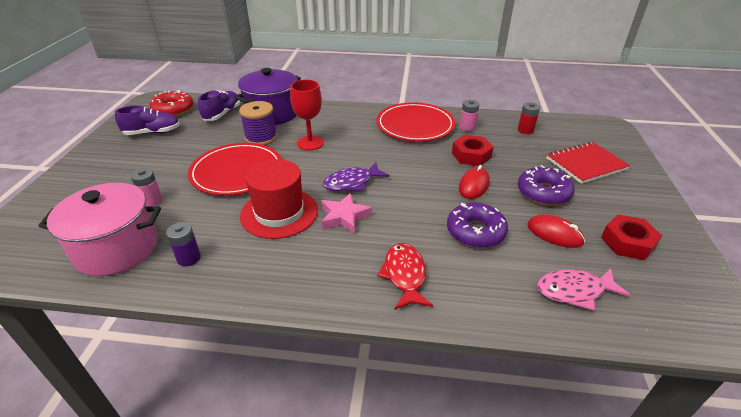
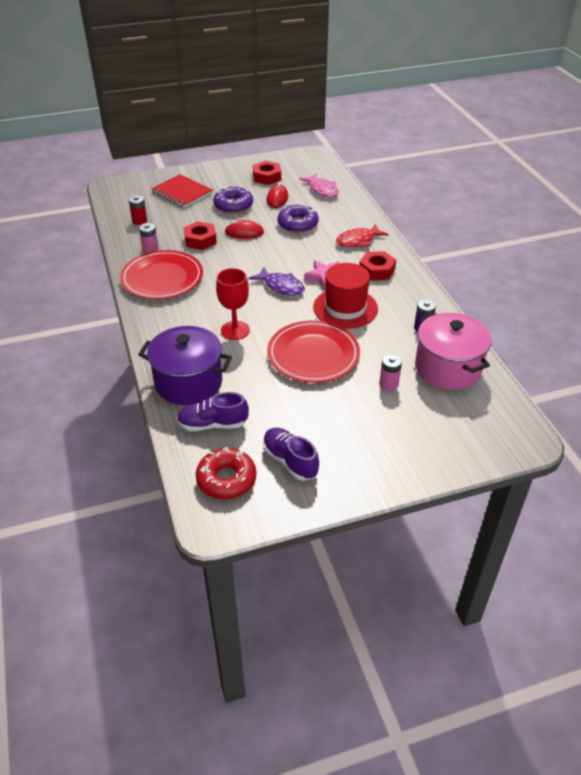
camera: 115 degrees left, 5 degrees up
(261, 137) = (245, 367): purple spool -> none
(324, 265) = (377, 270): none -> red nut

